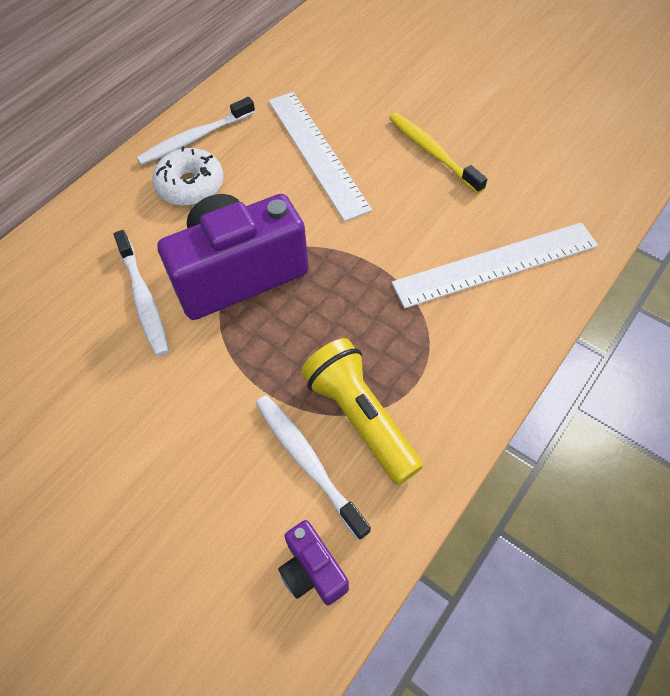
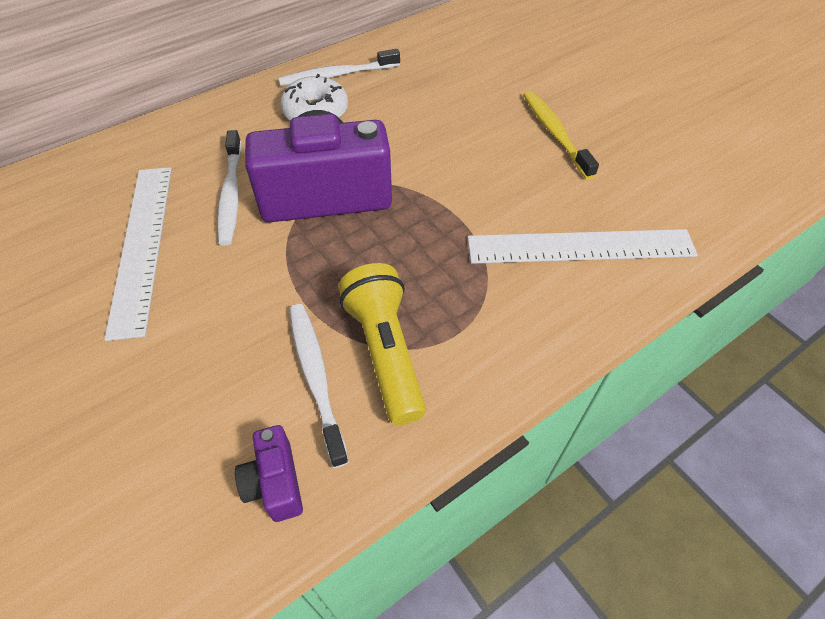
camera: 15 degrees right, 5 degrees down
(317, 152) = (443, 110): white ruler -> white ruler (142, 245)

